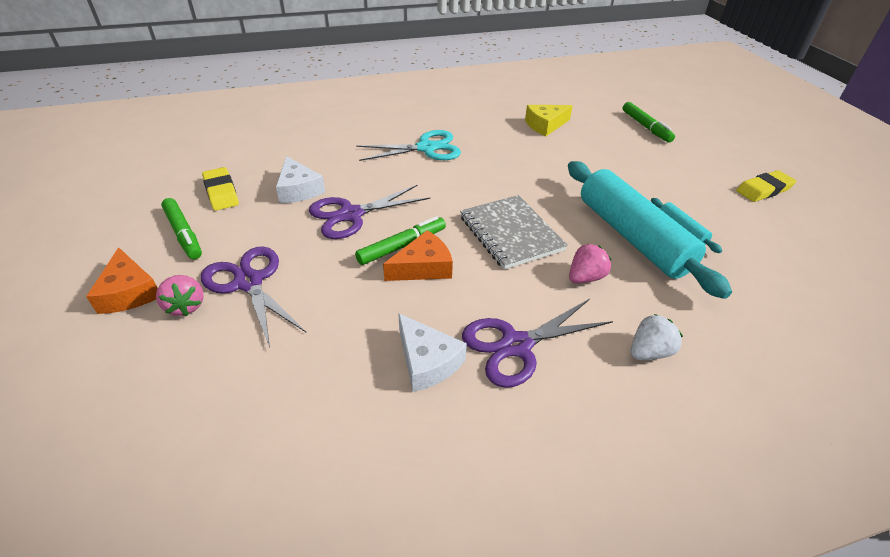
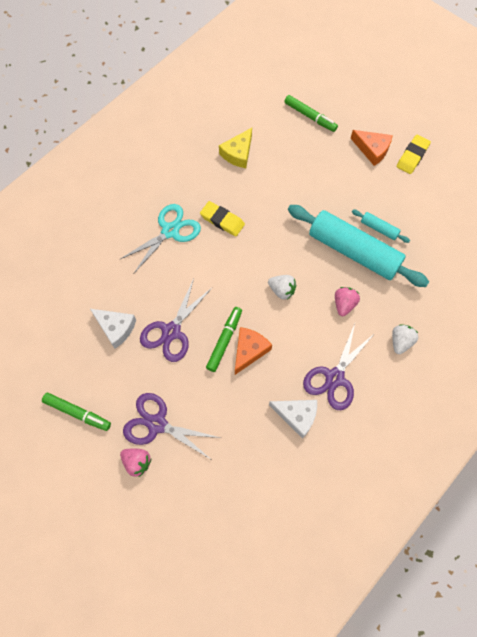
camera: 30 degrees left, 25 degrees up
(129, 292) = (93, 474): orange cheese -> orange cheese (372, 149)
(221, 192) = (64, 362): yellow eraser -> yellow eraser (222, 220)
(510, 233) = (282, 290): grey notebook -> white strawberry

